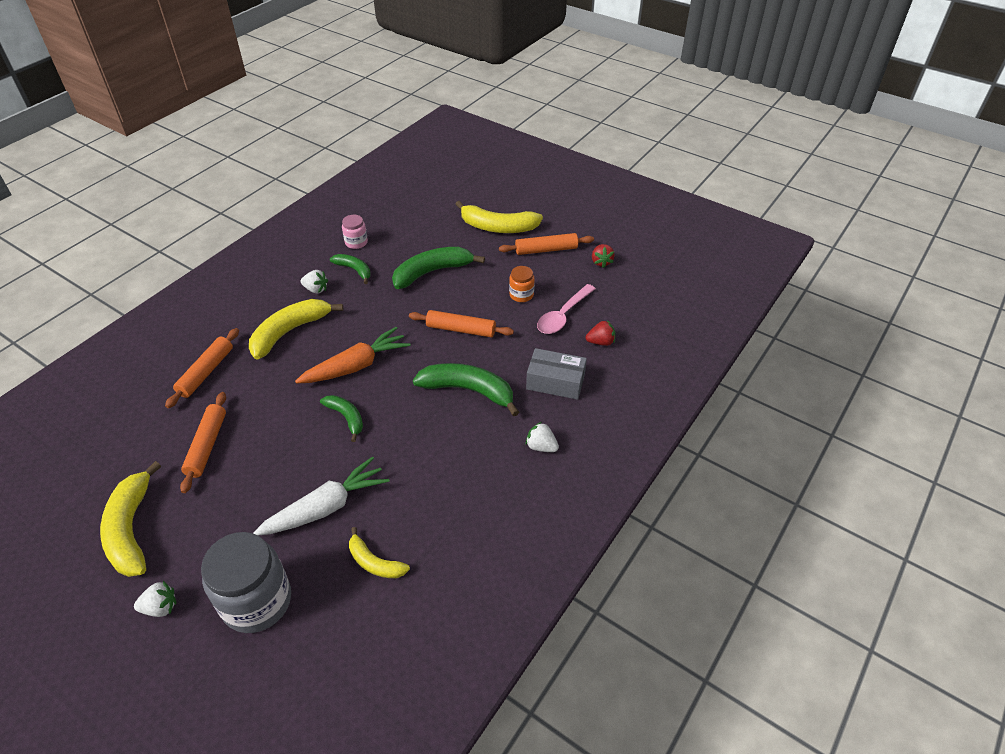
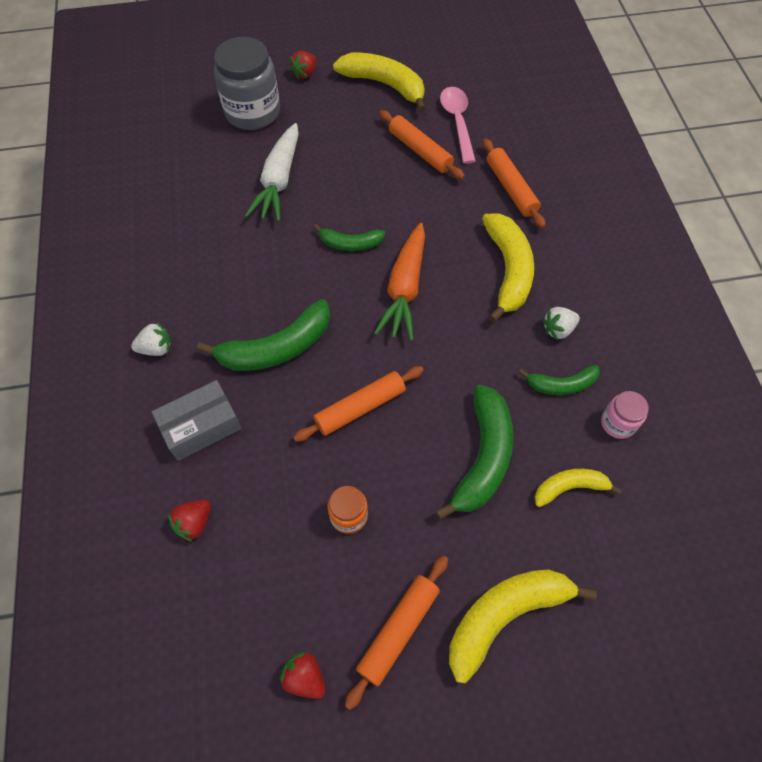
camera: 135 degrees right, 15 degrees up
(161, 607) = (305, 73): white strawberry -> red strawberry
(375, 562) = (203, 178): yellow banana -> yellow banana (569, 487)
(563, 315) = (271, 526): pink spoon -> pink spoon (457, 122)

